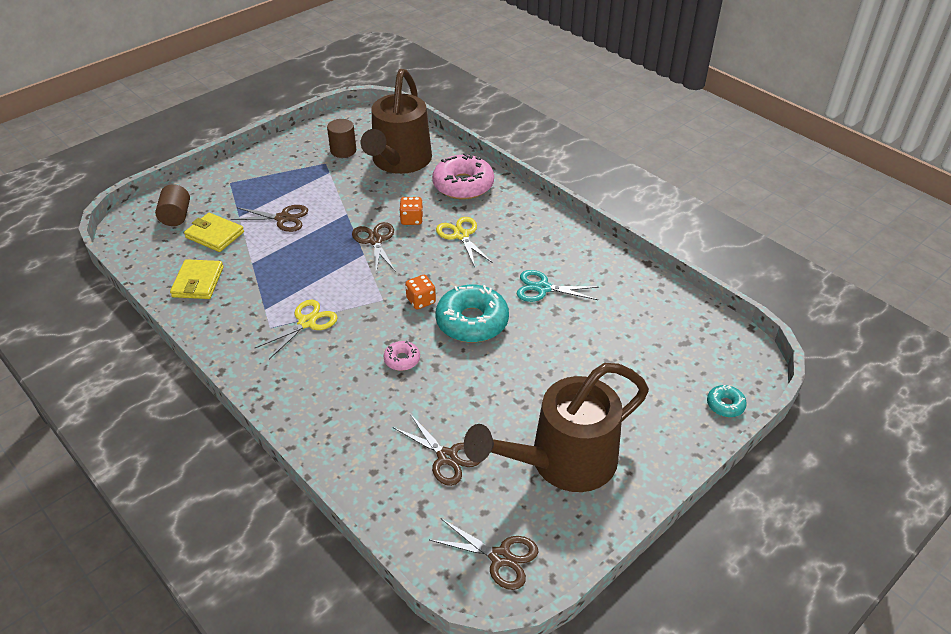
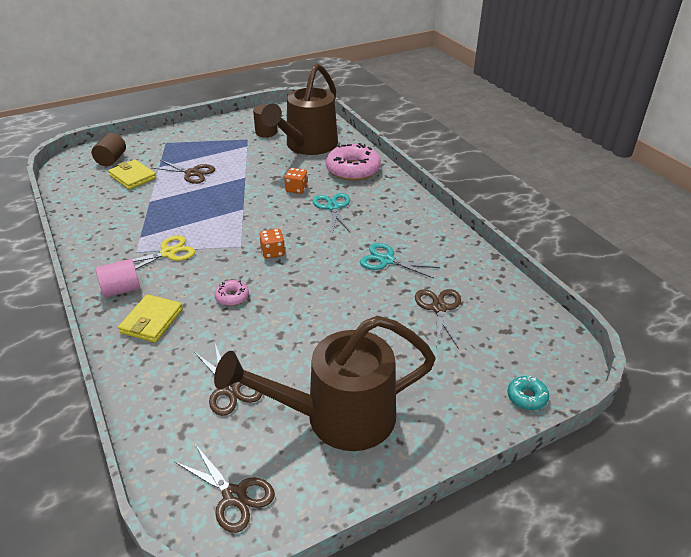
camera: 15 degrees right, 5 degrees down
(198, 282) = (100, 208): yellow wallet -> yellow wallet (152, 321)
(278, 375) = (121, 290): none -> pink cylinder
(375, 240) = (258, 200): brown scissors -> brown scissors (439, 308)
(461, 235) = (333, 207): yellow scissors -> turquoise scissors
(472, 321) = (309, 277): turquoise donut -> none

